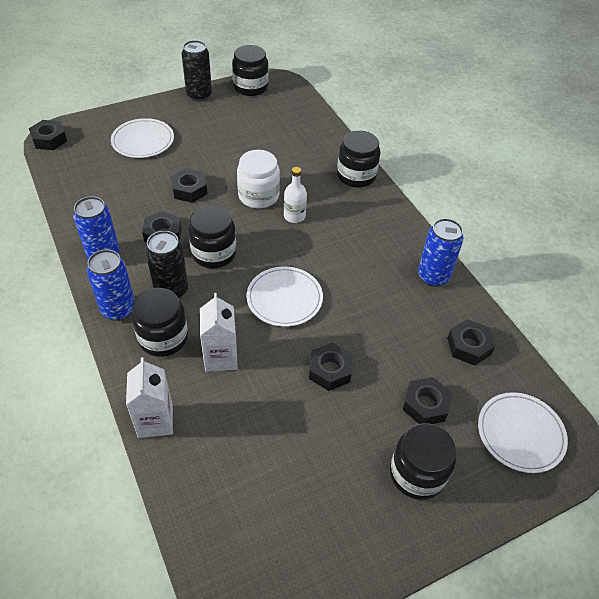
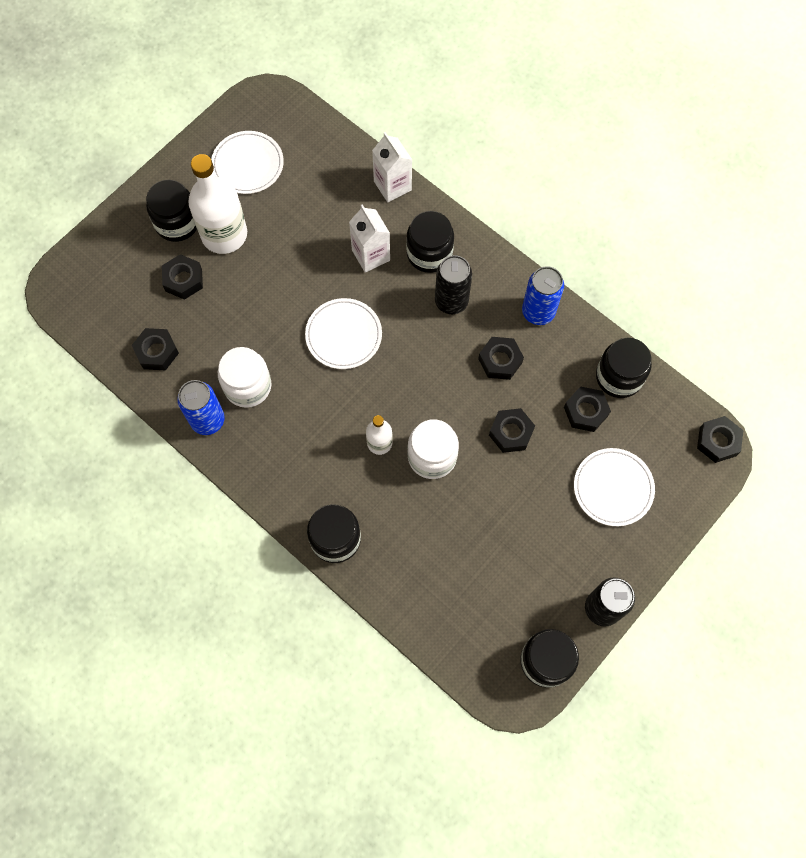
camera: 160 degrees right, 20 degrees up
(118, 309) = (485, 264): blue can -> none
(214, 253) = (436, 359): black jar -> black jar (619, 377)
(330, 370) = (274, 279): black nut -> black nut (585, 411)
(366, 438) = (224, 234): none -> white bottle
(389, 289) = (247, 386): none -> white jar
(520, 433) = (100, 285): white plate -> white plate (247, 164)

